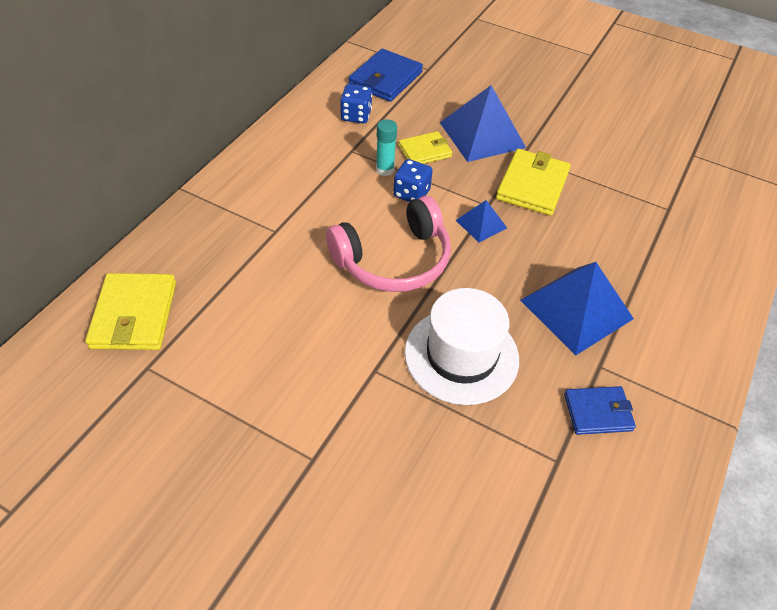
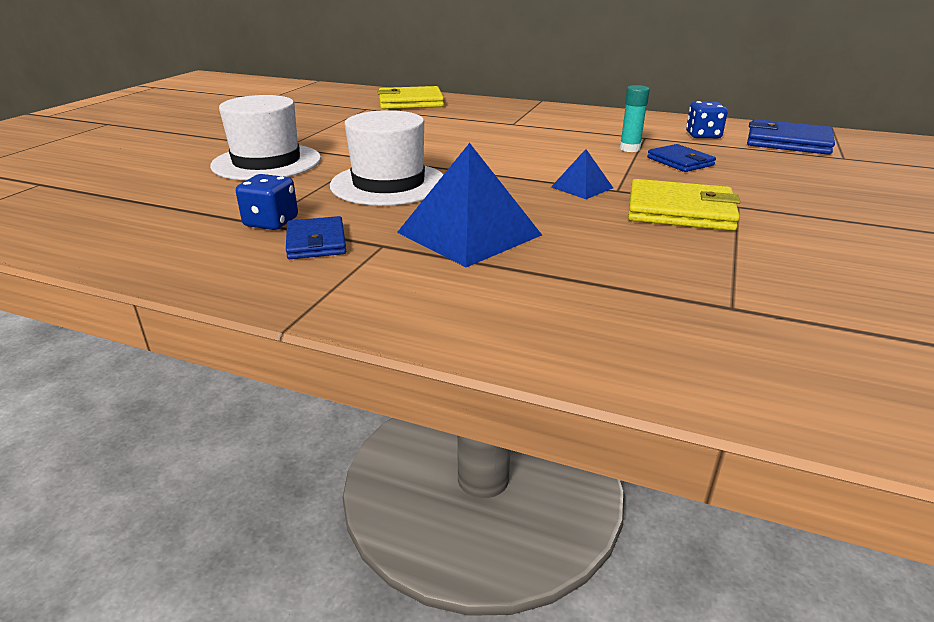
camera: 85 degrees right, 20 degrees down
(376, 474) = (267, 162): none -> white hat
(393, 260) = (501, 157): pink headphones -> none
(411, 193) = (603, 159): blue dice -> blue dice (271, 222)
(424, 151) = (680, 161): yellow wallet -> blue wallet
(482, 134) = (749, 185): blue pyramid -> none

